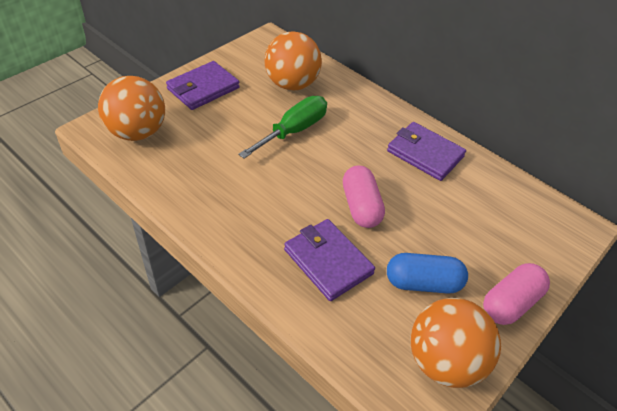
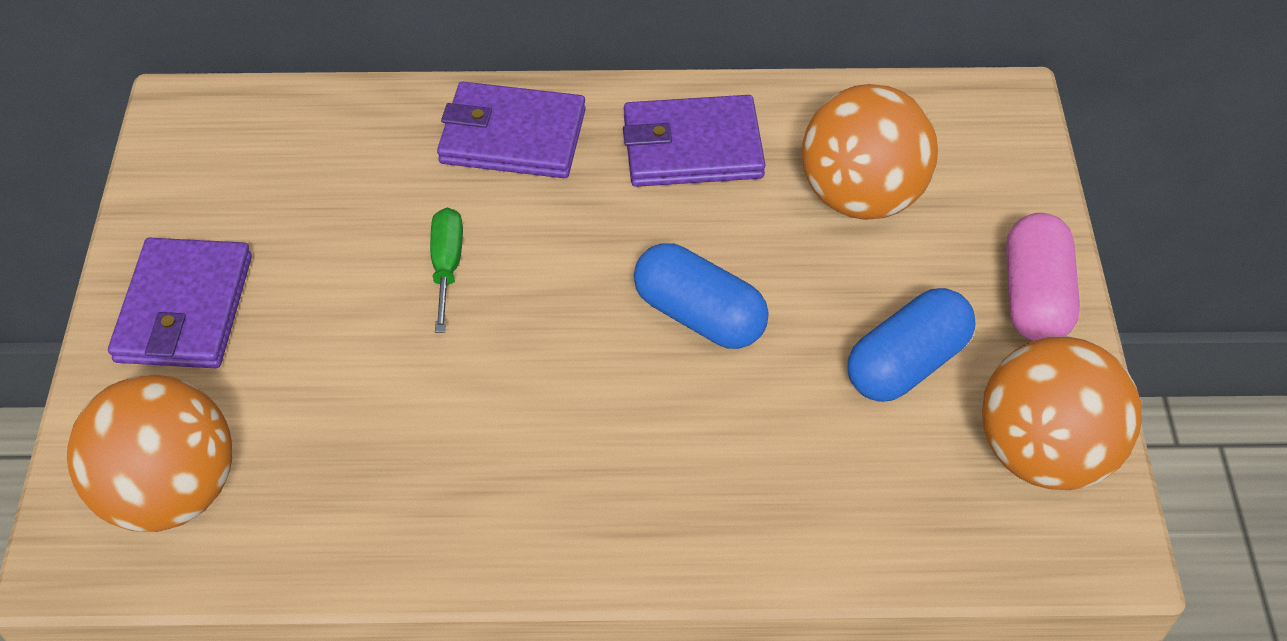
camera: 40 degrees left, 5 degrees up
(292, 84) = (339, 178): orange ball -> orange ball (861, 196)
(294, 131) = (447, 266): green screwdriver -> green screwdriver, size x0.58
(328, 261) = (752, 444): purple wallet -> purple wallet (512, 136)
(361, 206) = (699, 315): pink capsule -> blue capsule

